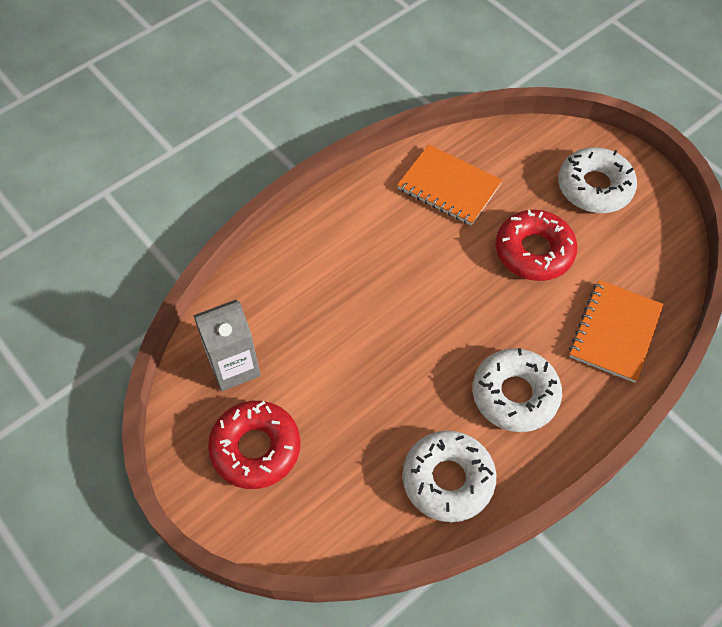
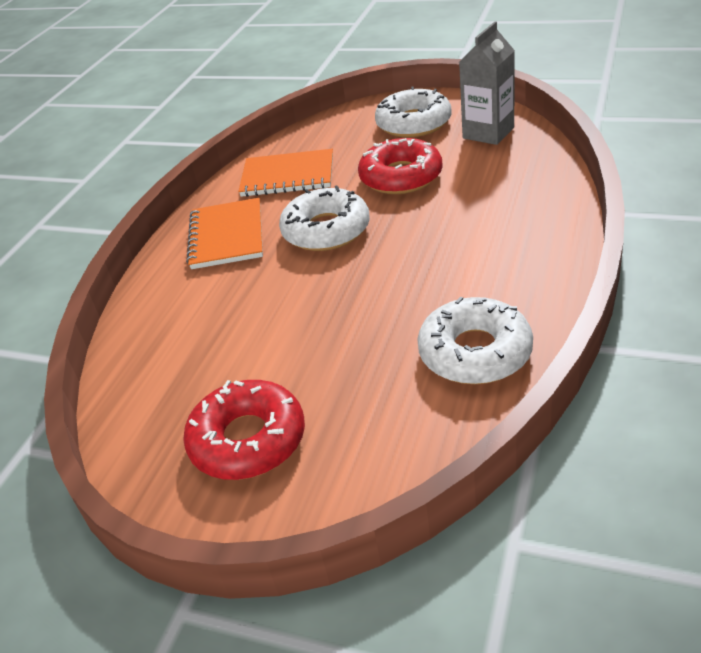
camera: 25 degrees left, 20 degrees down
(234, 366) = (170, 389): grey carton -> grey carton (488, 133)
(515, 395) = (476, 264): white donut -> white donut (326, 230)
(615, 332) = (520, 187): orange notebook -> orange notebook (227, 236)

